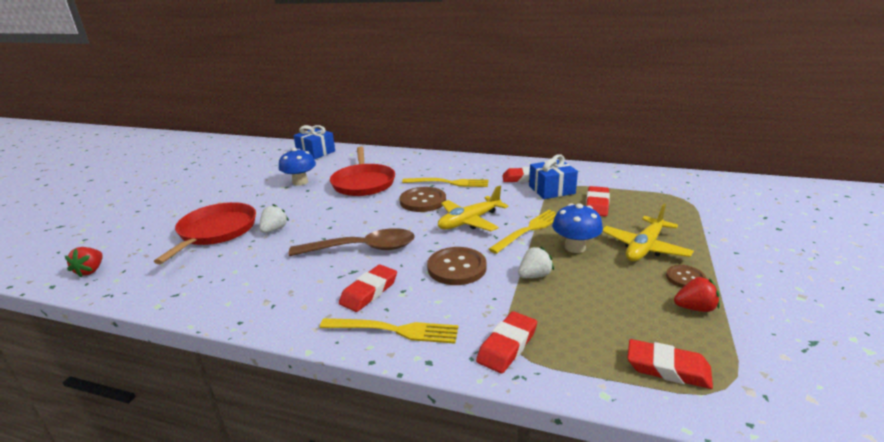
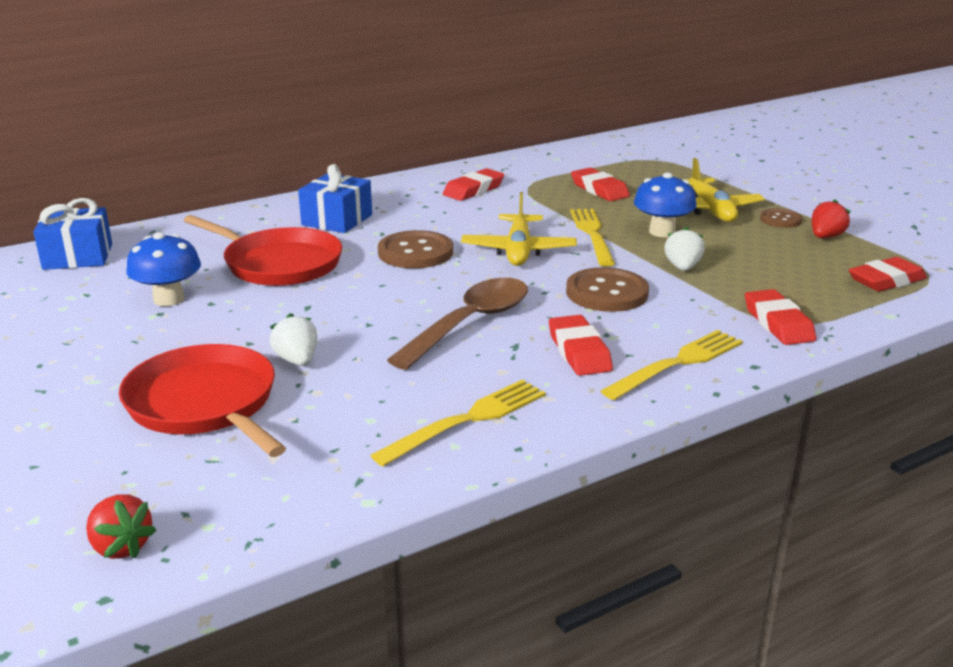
camera: 50 degrees left, 0 degrees up
(449, 183) = (398, 223): yellow fork -> yellow fork (468, 419)
(551, 190) = (528, 191): blue gift -> blue gift (337, 220)

